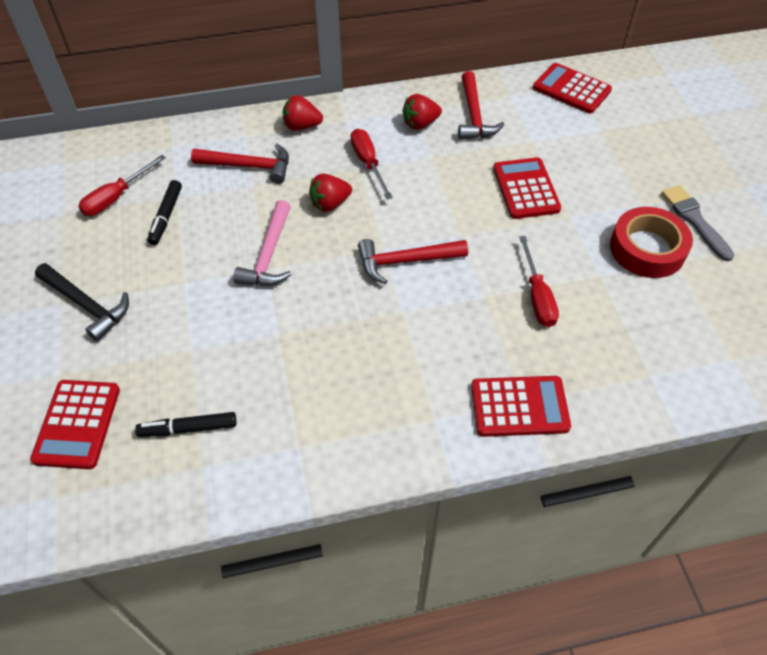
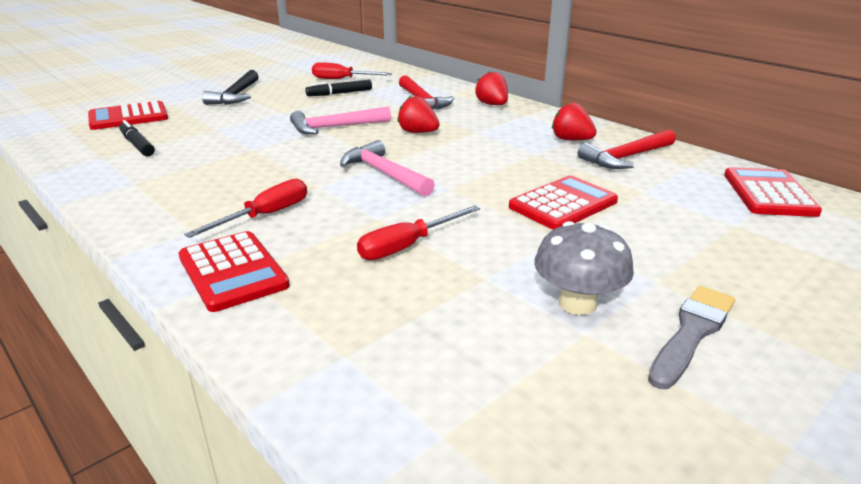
camera: 60 degrees right, 25 degrees down
(368, 163) = (486, 133): red screwdriver -> red screwdriver (265, 215)
(405, 261) = (384, 173): red hammer -> pink hammer
(647, 249) = (577, 303): red tape -> grey mushroom

